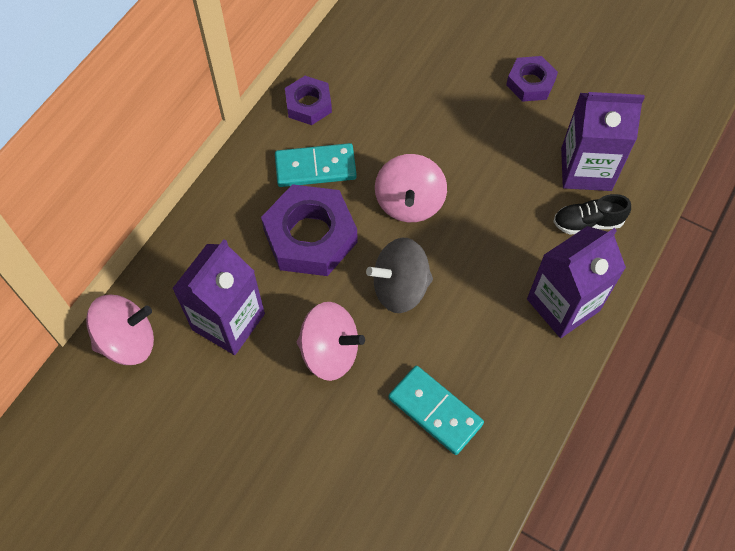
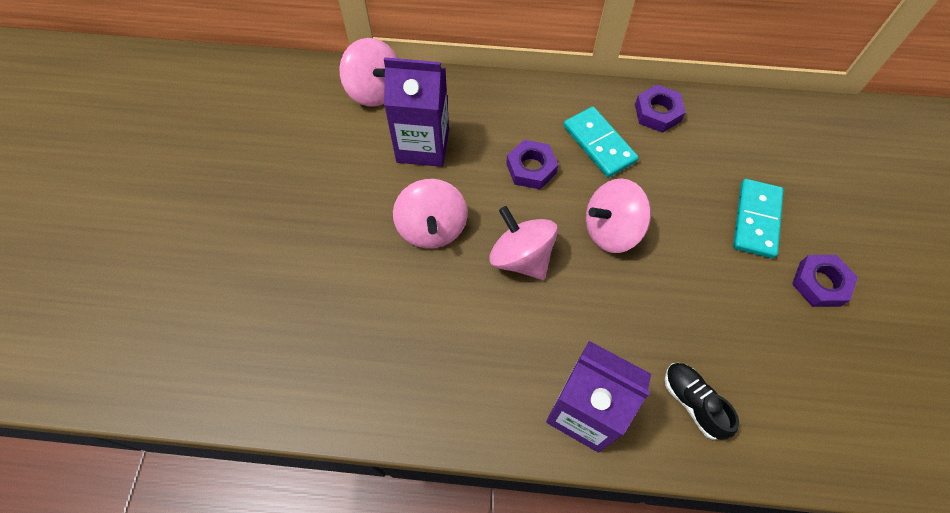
camera: 65 degrees right, 0 degrees up
(310, 236) = (531, 168): purple nut -> purple nut, size x0.57
(400, 288) = (521, 257): grey spinning top -> pink spinning top
(435, 411) = (416, 334): turquoise domino -> turquoise domino (756, 220)
(586, 169) = (756, 377): purple carton -> none

